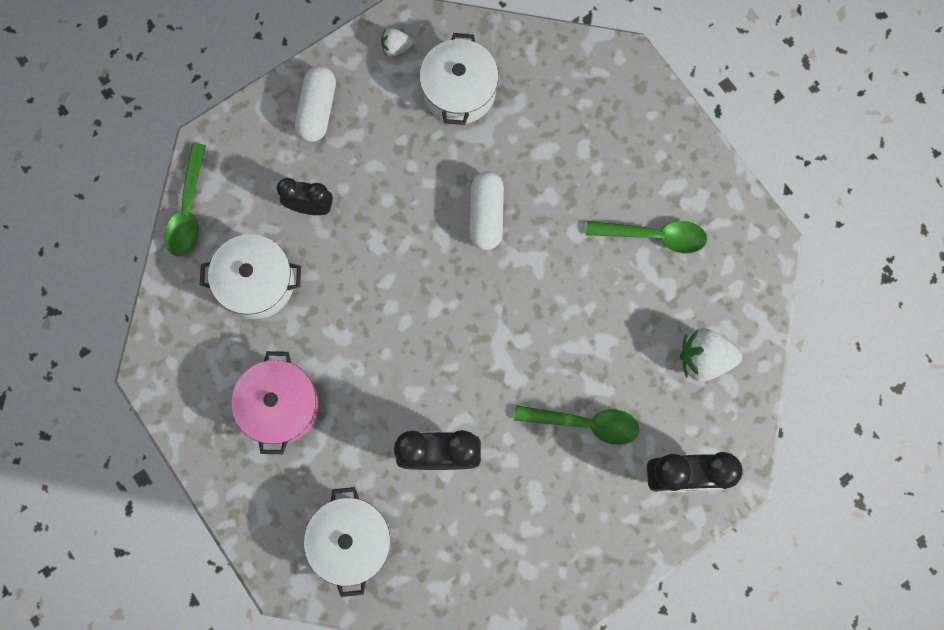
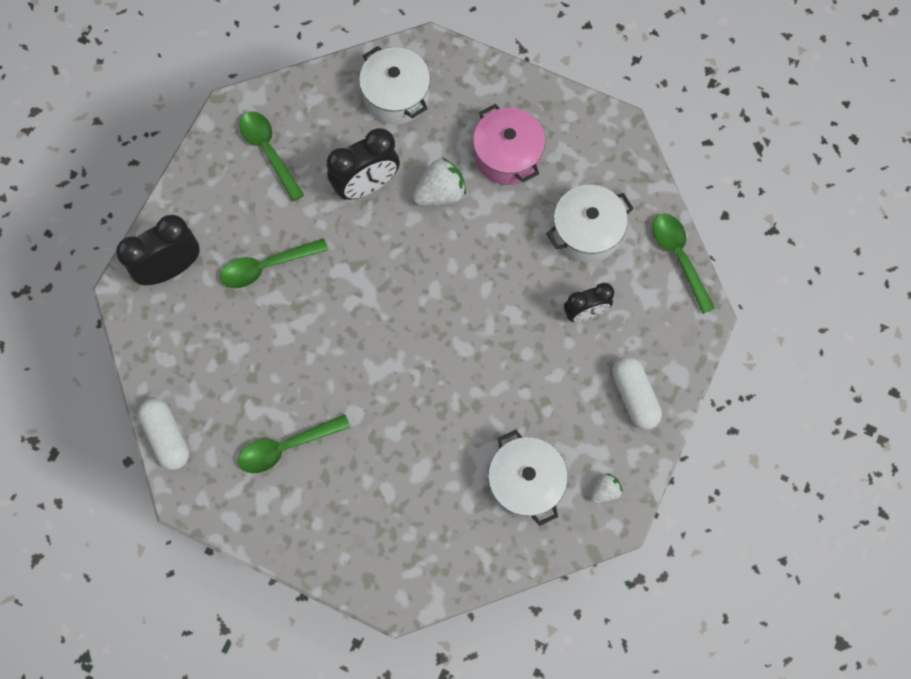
camera: 150 degrees right, 5 degrees down
(486, 215) = (438, 386): white capsule -> white capsule (167, 437)
(519, 552) = (269, 152): none -> green spoon
(703, 359) = (195, 367): white strawberry -> white strawberry (440, 193)

